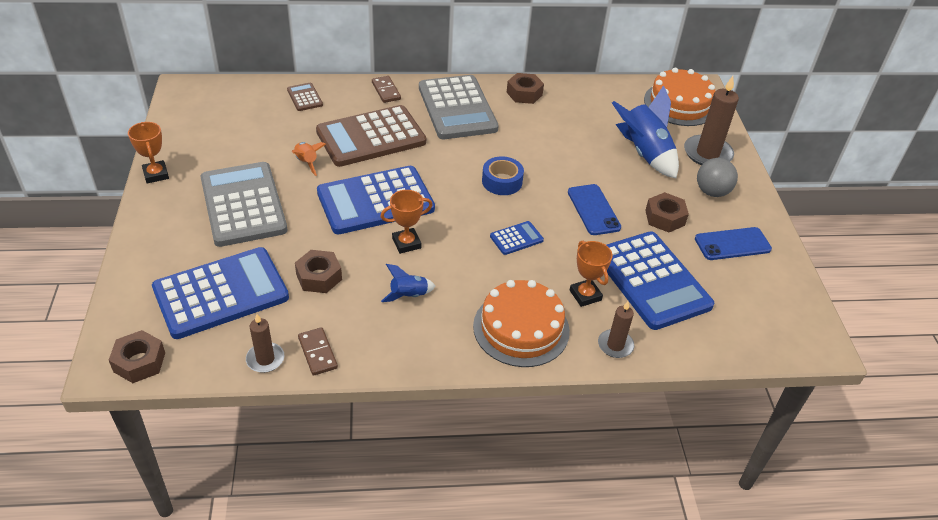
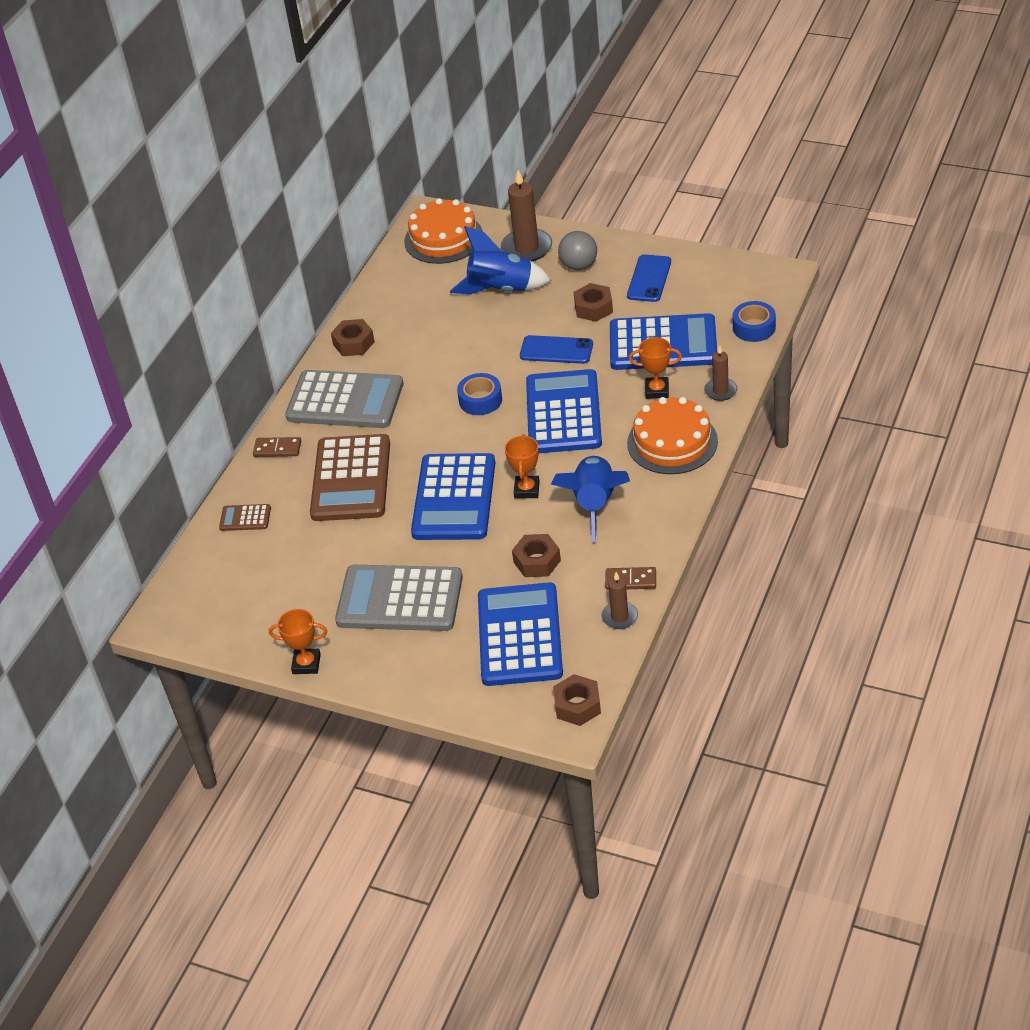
camera: 55 degrees left, 0 degrees up
(306, 162) = (362, 538): orange rocket -> none
(408, 295) = (594, 504): blue rocket -> blue rocket, size x2.00
(516, 238) = (563, 413): blue calculator -> blue calculator, size x2.31
(725, 345) = (754, 327): none -> blue tape

